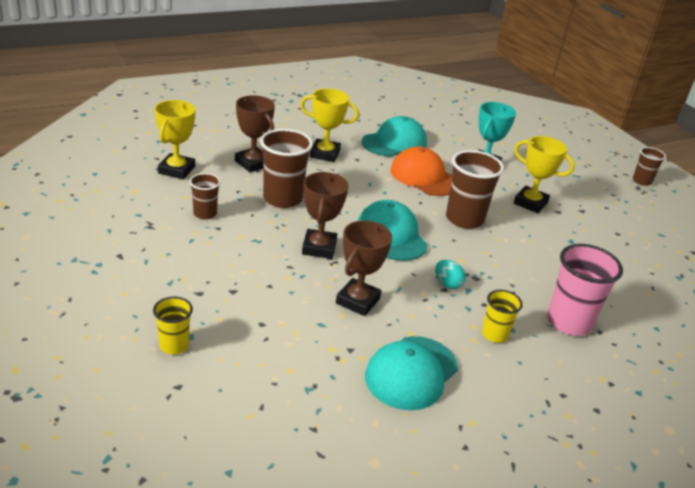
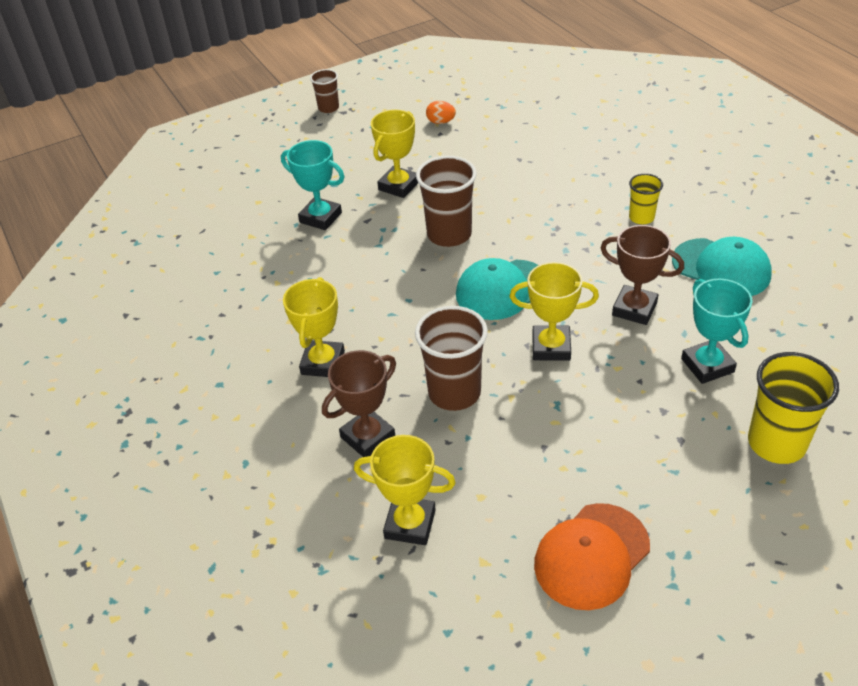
camera: 85 degrees left, 10 degrees up
(174, 345) = (776, 443): yellow cup -> yellow cup, size x1.77
(205, 214) = (516, 466): brown cup -> none
(277, 328) = (707, 365): none -> turquoise trophy
(319, 248) = (551, 347): brown trophy -> yellow trophy
(394, 142) = (275, 296): turquoise cap -> none
(424, 177) = (362, 267): orange cap -> orange cap (591, 556)
(447, 284) = (576, 246): turquoise egg -> none
(569, 322) = (601, 173): pink cup -> none
(637, 236) = (441, 122): none -> orange egg

